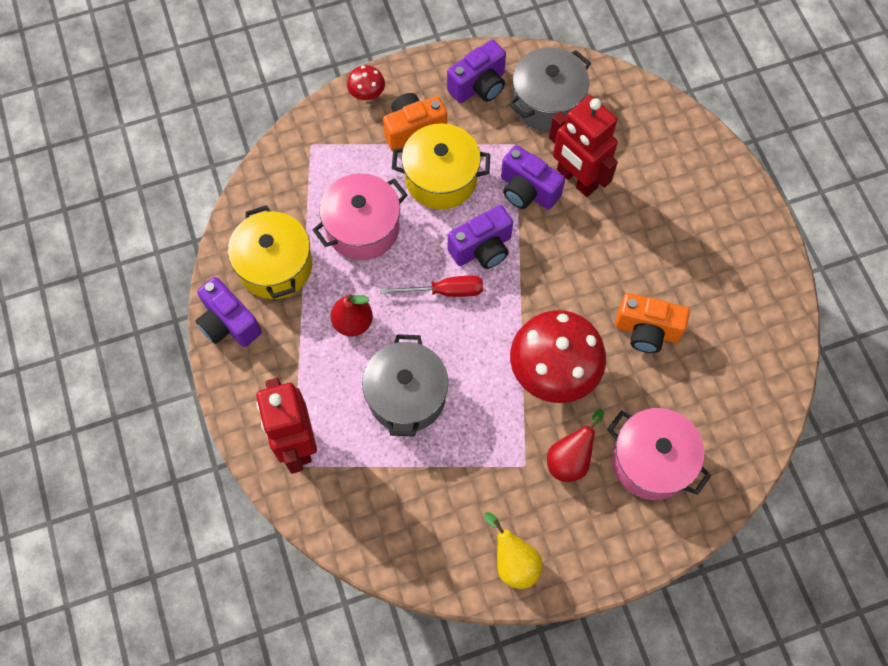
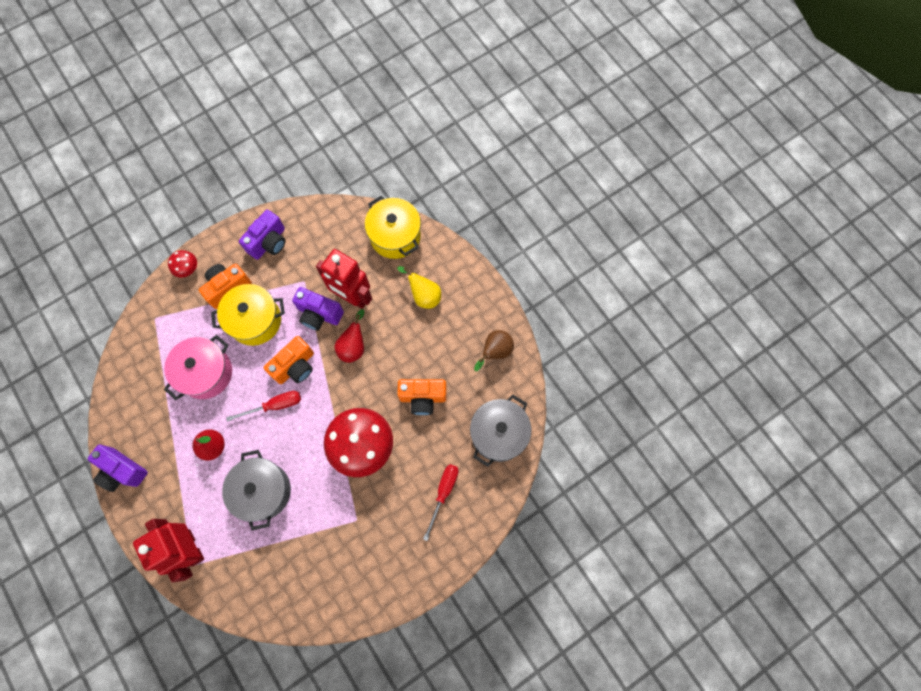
camera: 15 degrees left, 5 degrees up
(275, 266) = (147, 418): yellow pot -> yellow pot (395, 236)
(482, 248) = (295, 366): purple camera -> orange camera
(513, 561) = (362, 592): yellow pear -> yellow pear (424, 296)
(547, 103) = (320, 243): grey pot -> grey pot (498, 434)
(570, 459) = (387, 506): red pear -> red pear (353, 346)
(651, 461) = (443, 493): pink pot -> red screwdriver
(758, 296) = (495, 352): none -> brown pear

